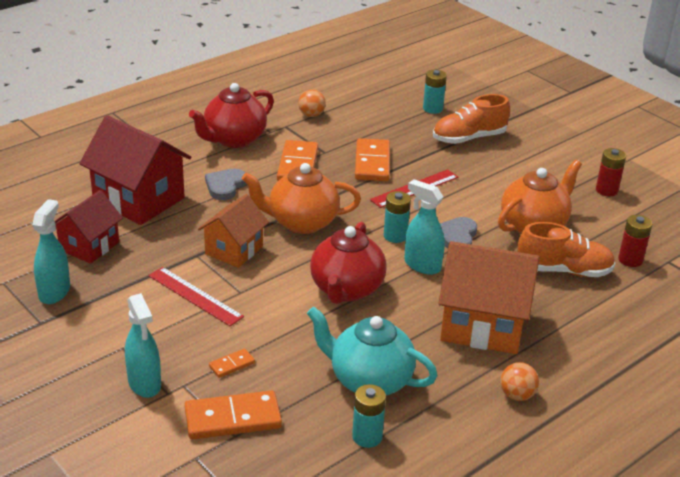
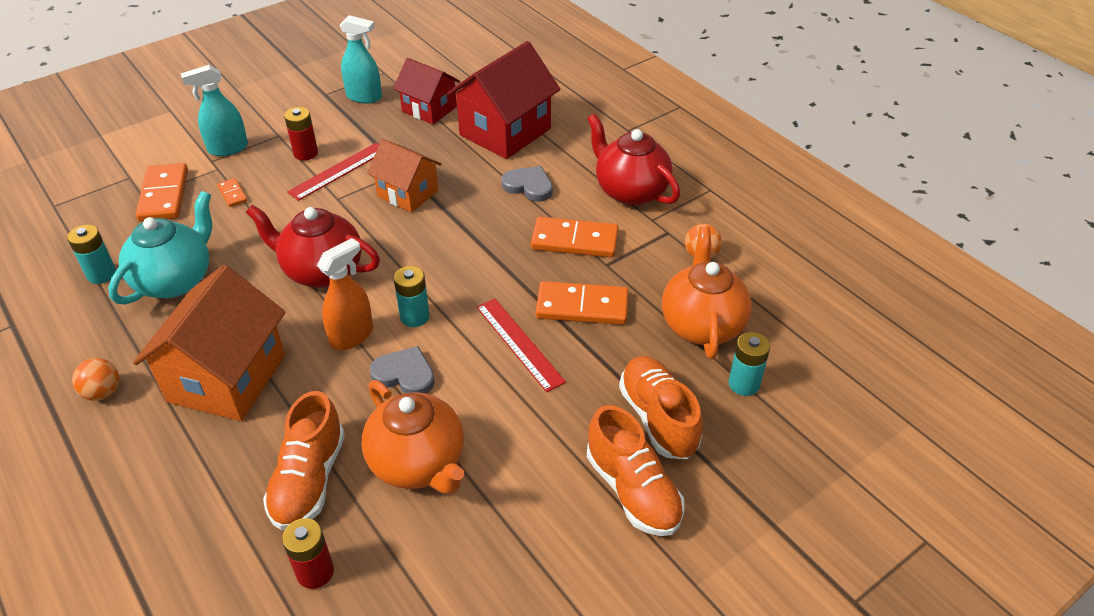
camera: 95 degrees right, 10 degrees up
(301, 222) = (452, 241): orange teapot -> orange teapot (701, 324)
(422, 265) = (352, 336): turquoise spray bottle -> orange spray bottle
(526, 149) = (633, 490): none -> orange shoe
(606, 190) = (506, 584): red battery -> red battery (305, 153)

